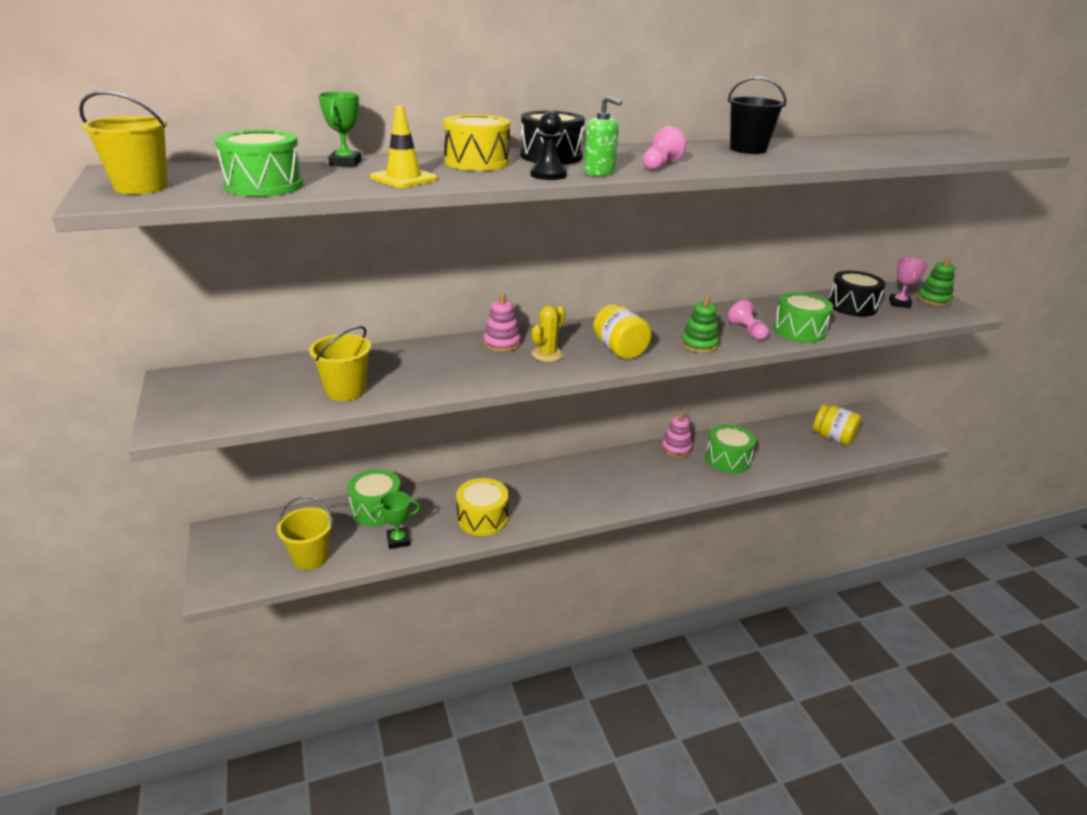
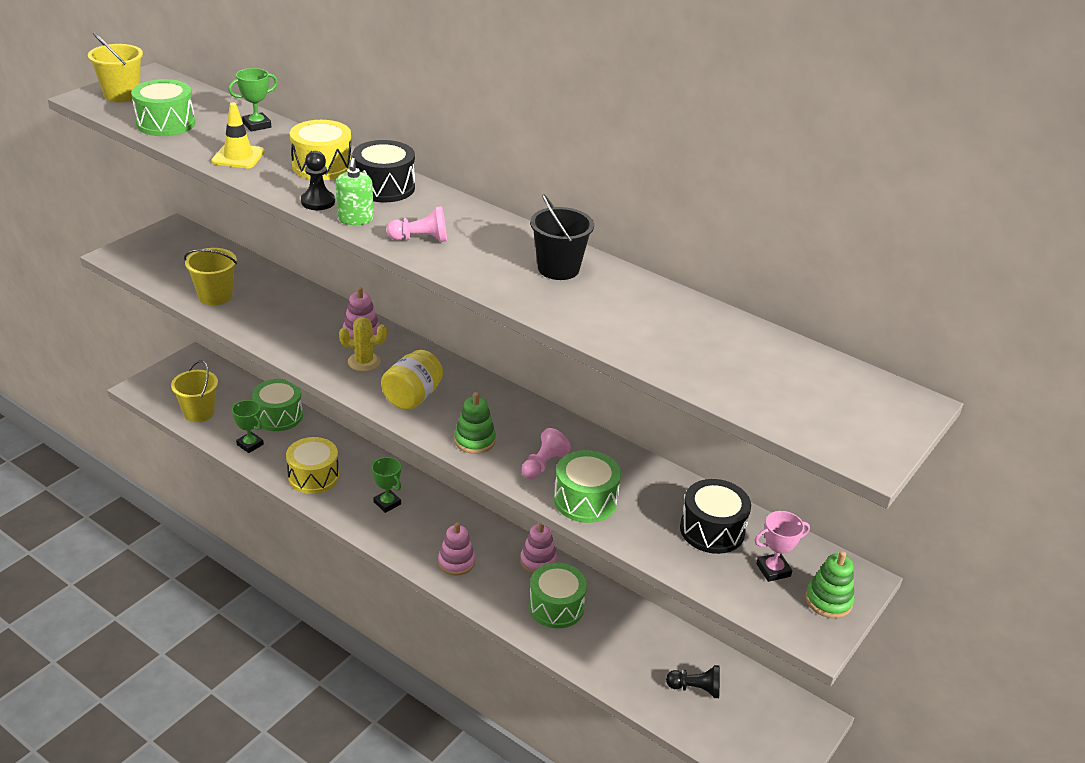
camera: 55 degrees right, 5 degrees up
(554, 491) = (387, 503): none -> green trophy
(650, 484) = (456, 562): none -> pink stacking toy
(833, 438) = (695, 689): yellow jar -> black pawn

